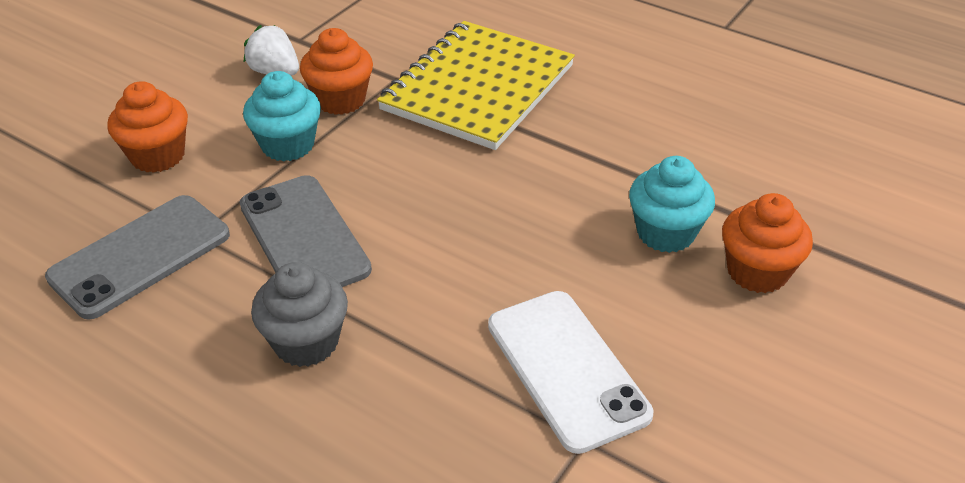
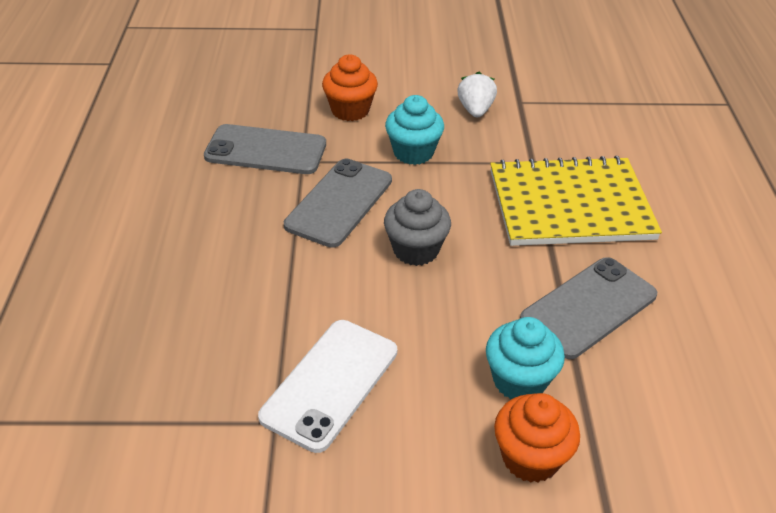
camera: 55 degrees right, 0 degrees up
(306, 342) = (255, 250): grey cupcake -> grey cupcake (416, 250)
(340, 100) = (481, 150): orange cupcake -> none
(614, 146) = (589, 307): none -> grey phone

